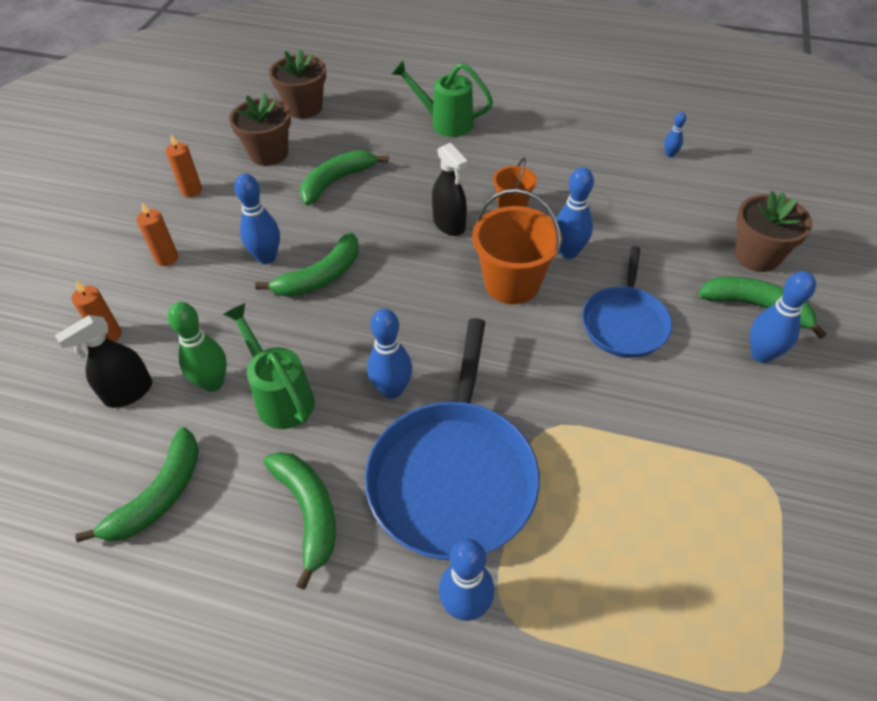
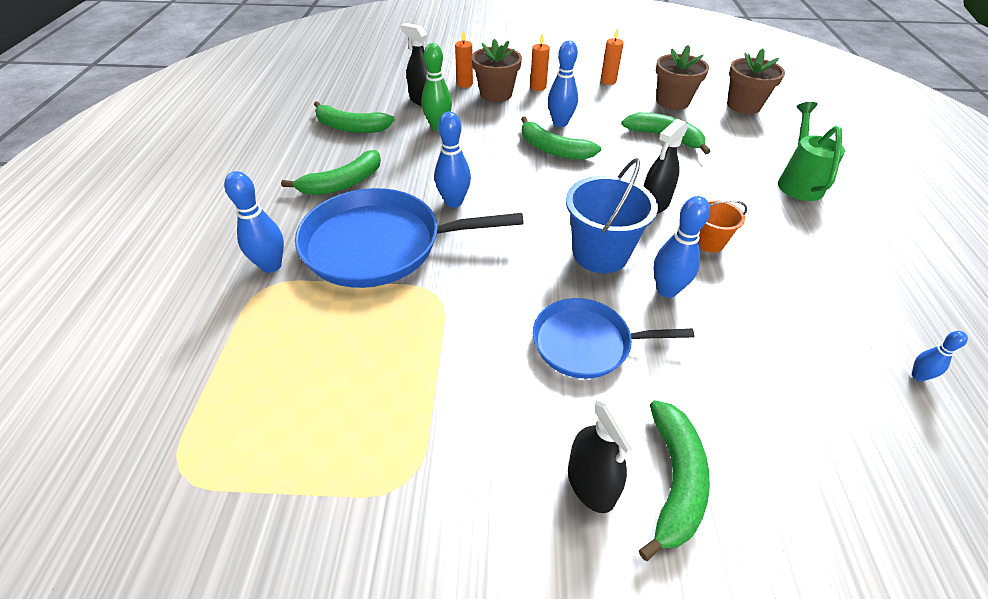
camera: 75 degrees right, 5 degrees down
(280, 397) = (434, 154): green watering can -> none
(512, 283) = (600, 254): orange bucket -> blue bucket
(757, 256) = (776, 485): brown flower pot -> brown flower pot (496, 94)
(761, 354) = (591, 484): blue bowling pin -> black spray bottle

